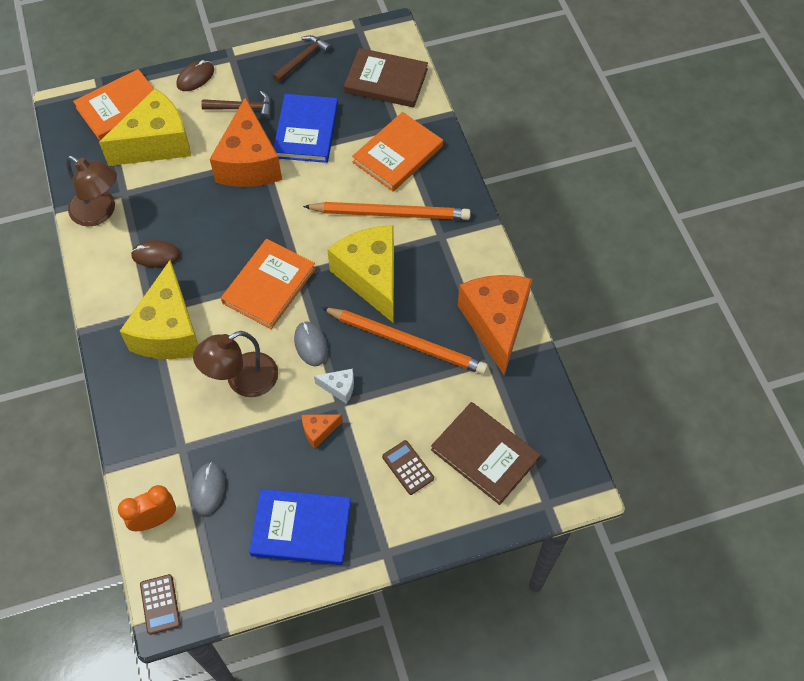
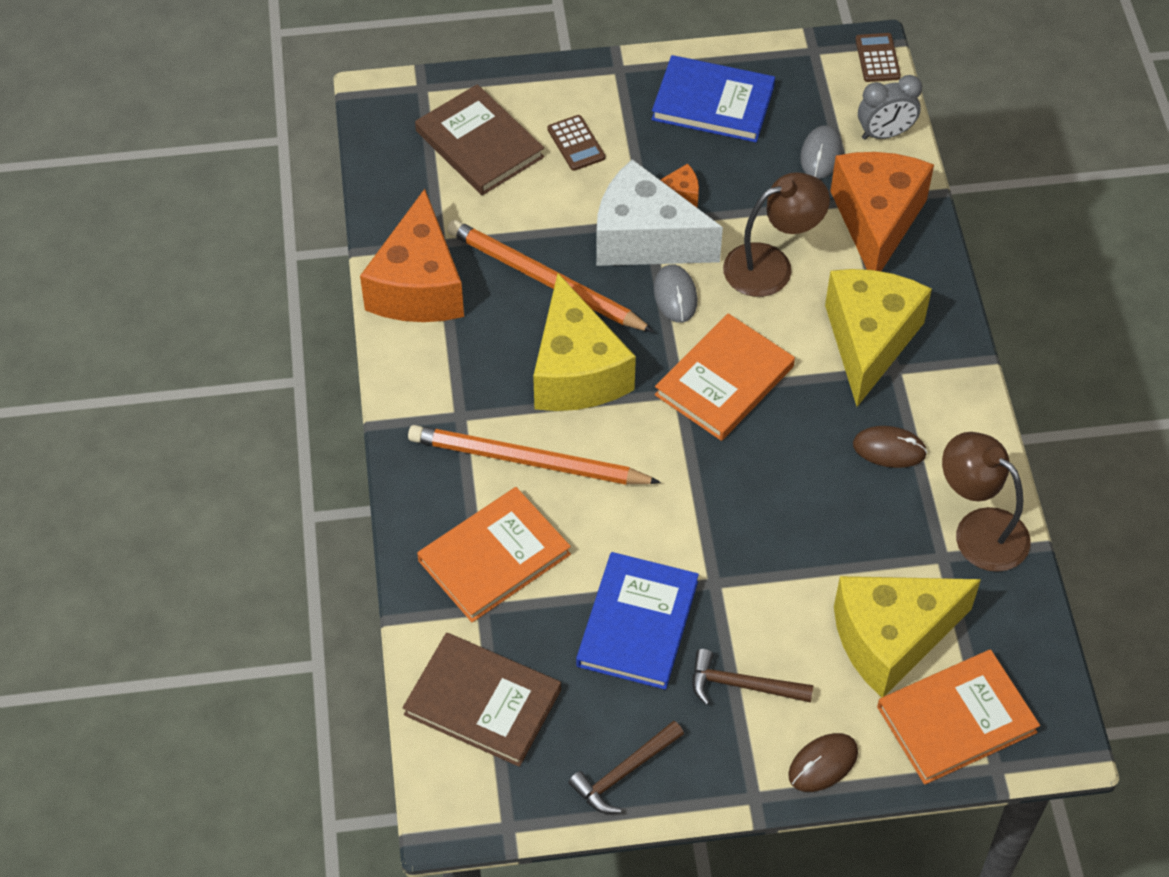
camera: 170 degrees left, 5 degrees down
(155, 520) = (885, 134): orange clock -> grey clock
(249, 162) = (738, 579): orange cheese -> orange cheese (876, 221)
(339, 388) = (645, 239): white cheese -> white cheese, size x2.39

